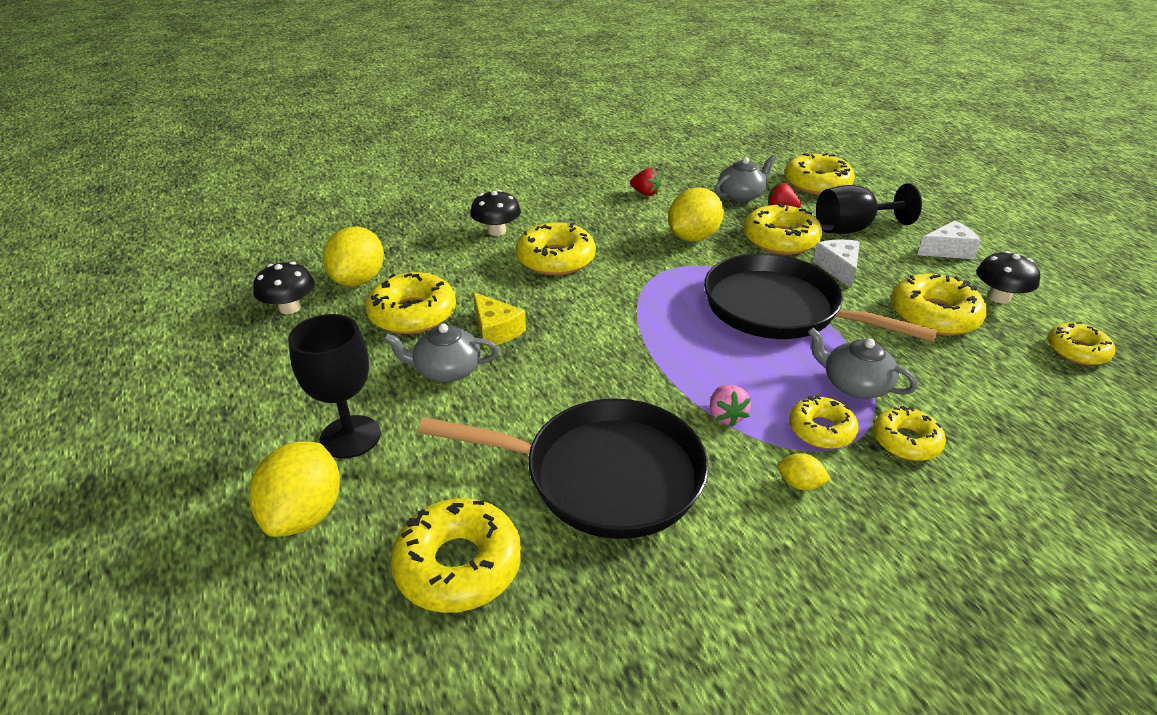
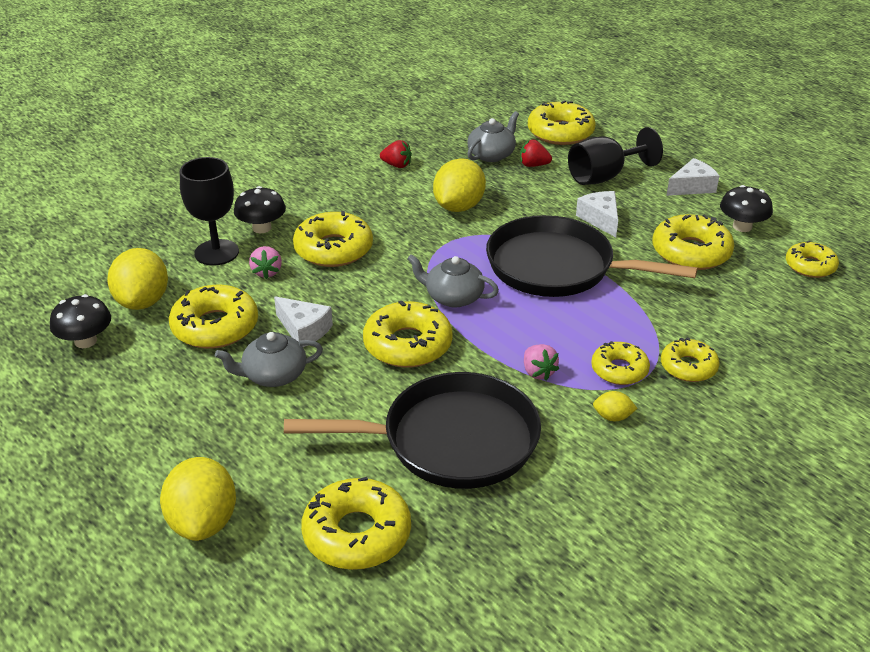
camera: 15 degrees left, 0 degrees up
(350, 437) = (211, 451): black goblet -> black goblet (216, 252)
(484, 271) = (267, 272): none -> pink strawberry
(496, 330) = (304, 330): yellow cheese -> white cheese
(780, 240) = (541, 197): yellow donut -> yellow donut (407, 345)
(854, 385) = (638, 326): grey teapot -> grey teapot (453, 297)

